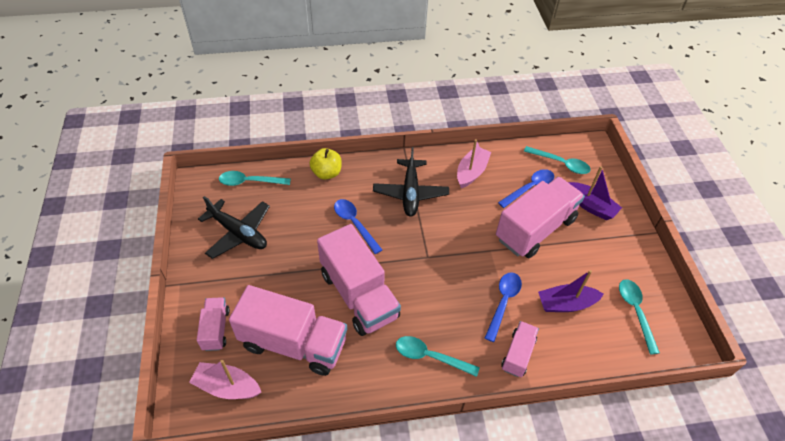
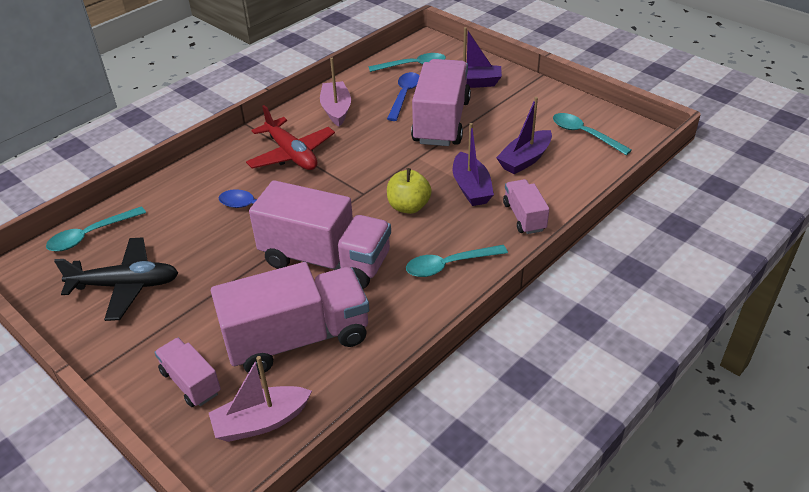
camera: 35 degrees left, 10 degrees down
(326, 173) = (180, 183): yellow apple -> yellow apple (408, 207)
(410, 193) = (291, 154): black plane -> red plane
(503, 302) = (471, 188): blue spoon -> purple boat

